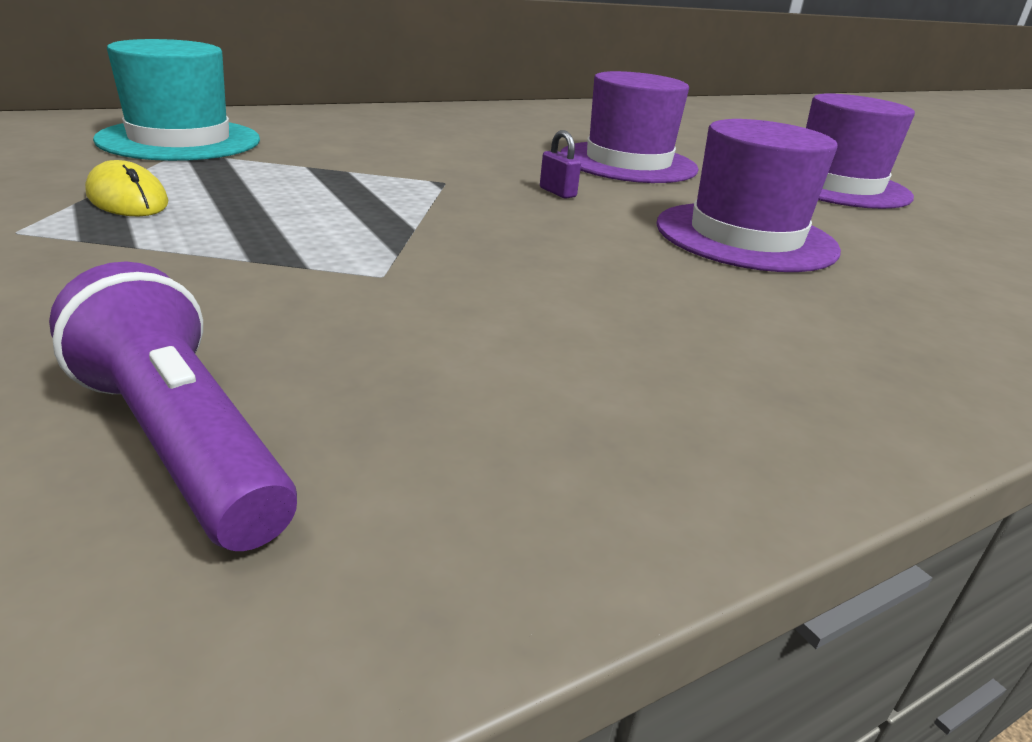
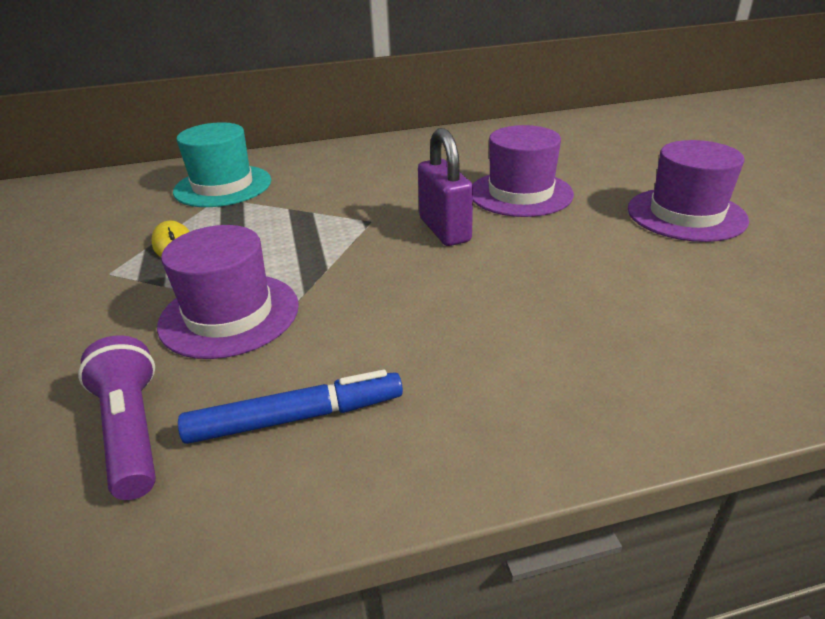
camera: 20 degrees right, 5 degrees up
(493, 403) = (296, 417): none -> blue marker
(557, 192) = (444, 230): purple padlock -> purple padlock, size x2.40
(745, 237) = (559, 276): purple hat -> purple hat (229, 314)

